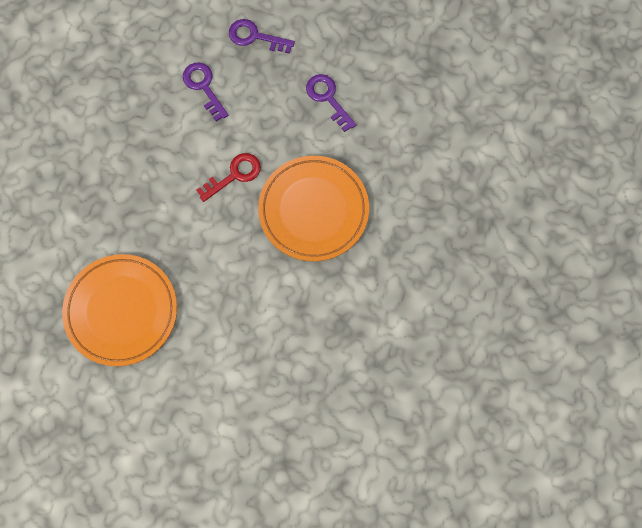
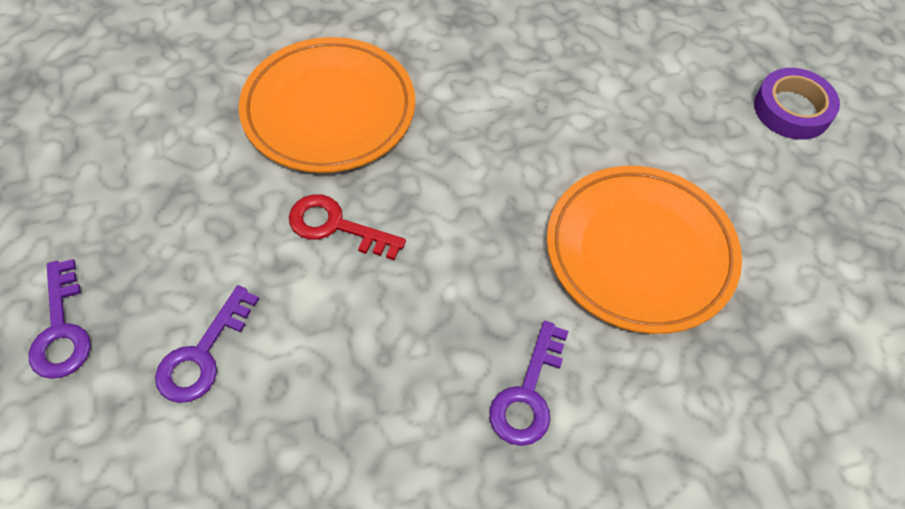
camera: 125 degrees left, 15 degrees down
(146, 474) = (792, 109): none -> purple tape
(328, 98) = (137, 174): purple key -> purple key (528, 394)

